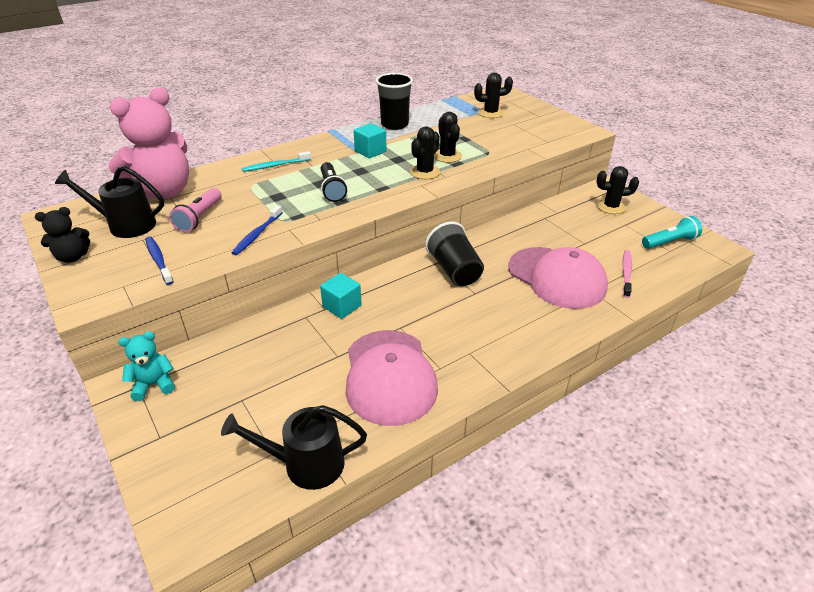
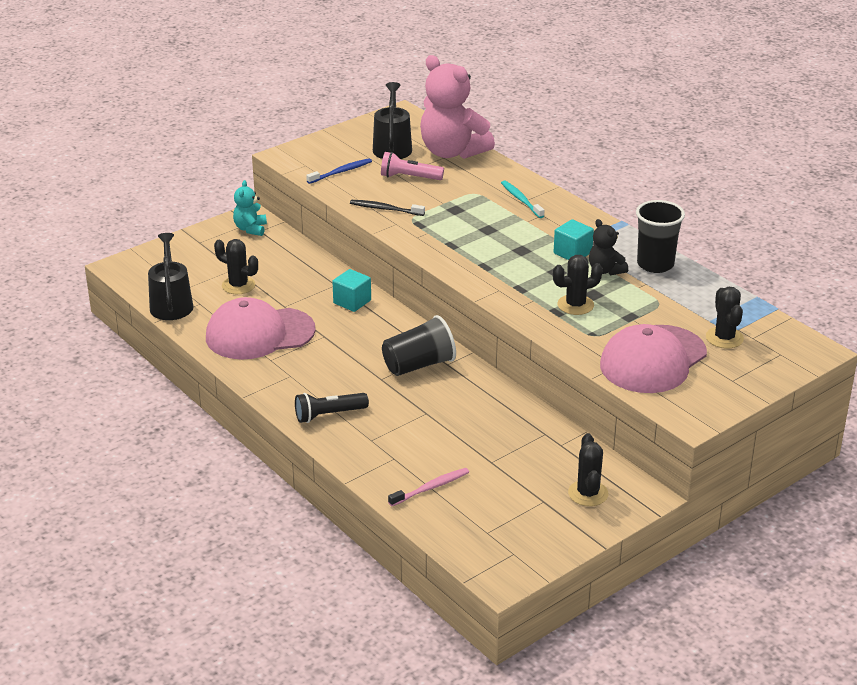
camera: 85 degrees right, 5 degrees down
(73, 257) = (342, 136): black teddy bear -> black teddy bear (605, 270)
(154, 384) = (250, 229): turquoise teddy bear -> turquoise teddy bear turned 150 degrees counterclockwise
(257, 234) = (385, 209): blue toothbrush -> black toothbrush
(332, 189) = (476, 237): black flashlight -> black flashlight (329, 415)
(425, 172) = (529, 291): black cactus -> black cactus (238, 285)
(556, 277) = (415, 434): pink cap -> pink cap (653, 360)
(626, 273) = (430, 488): pink toothbrush -> pink toothbrush turned 45 degrees counterclockwise
(670, 242) = (507, 535): turquoise flashlight -> none

